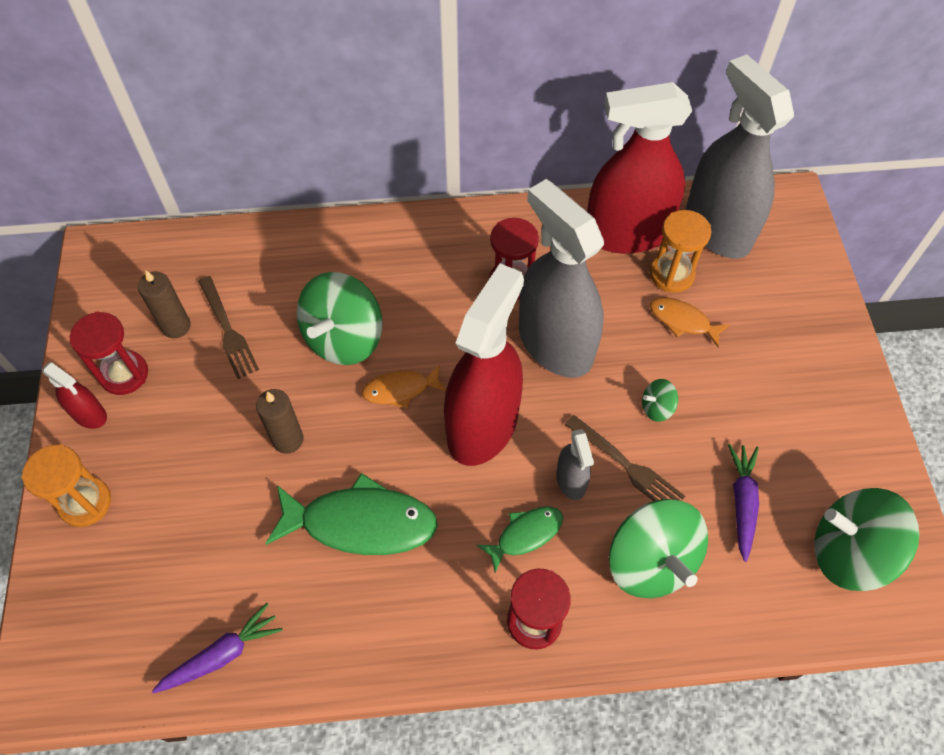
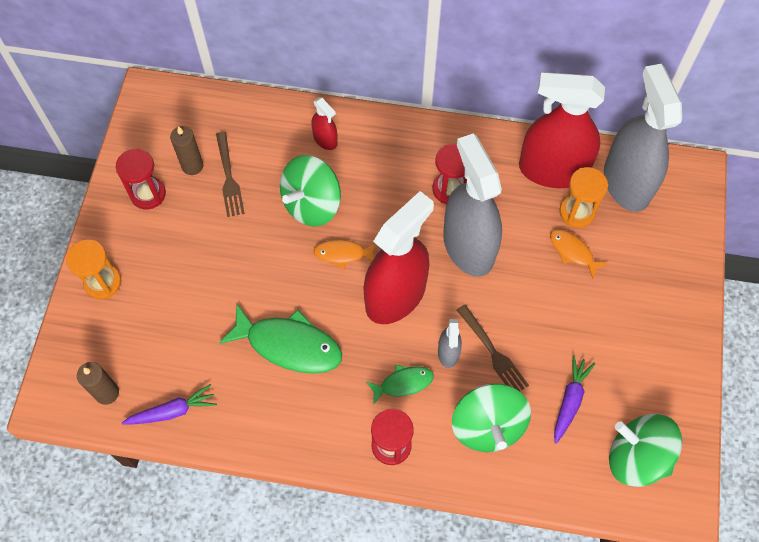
camera: 15 degrees right, 5 degrees up
(89, 415) = (118, 218): red spray bottle -> red spray bottle (325, 139)
(288, 440) = (252, 271): brown candle -> brown candle (107, 393)
(657, 408) = (530, 314): green spinning top -> none

